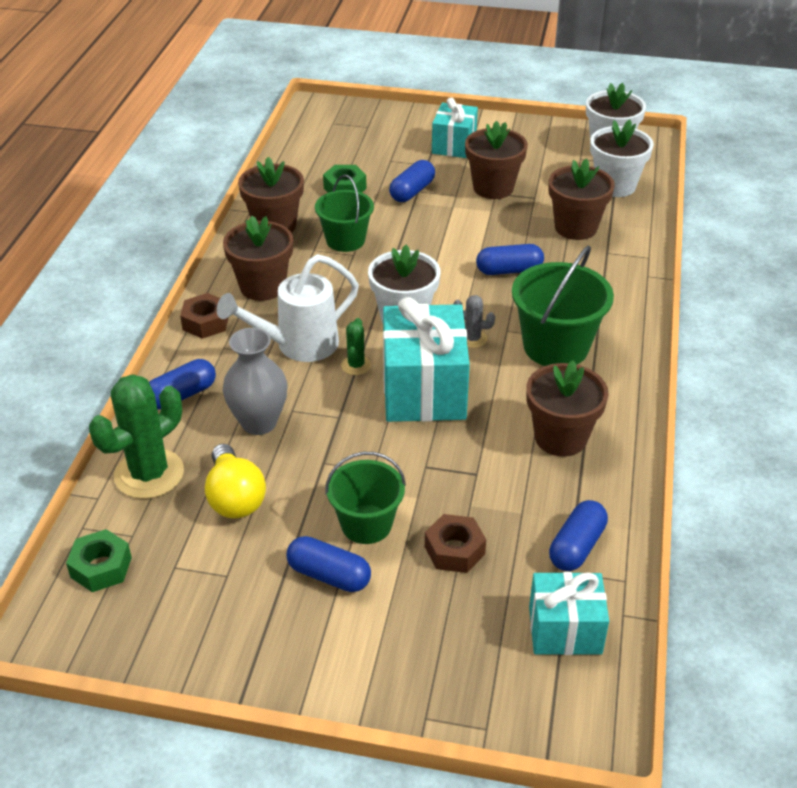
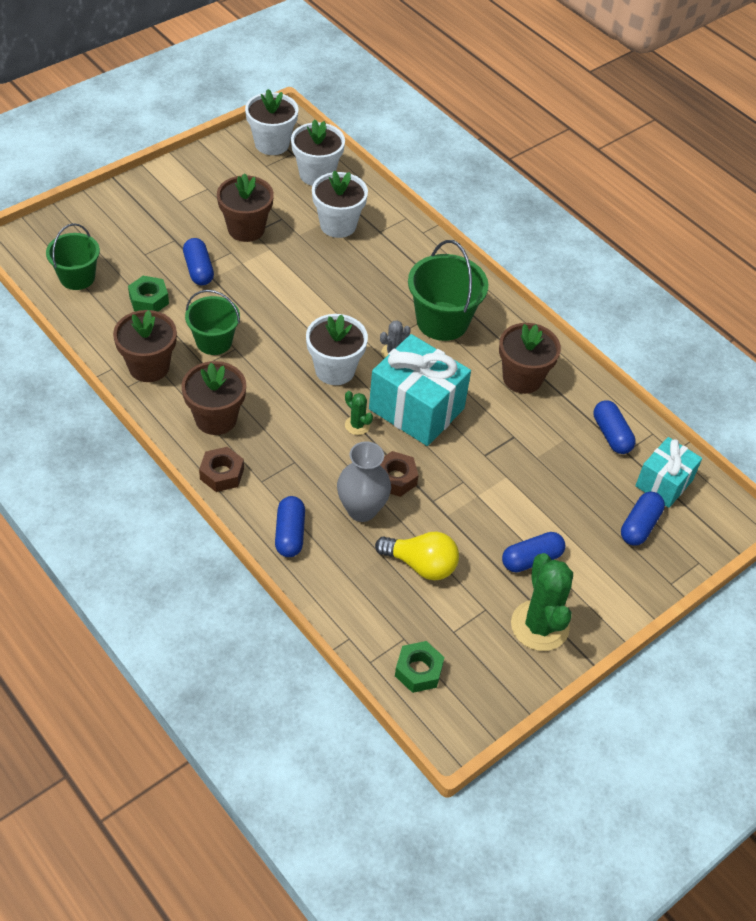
camera: 55 degrees left, 10 degrees up
(149, 474) = (353, 597): green cactus -> green cactus (539, 626)
(298, 346) = (304, 441): white watering can -> none
(366, 524) = (506, 515): green bucket -> green bucket (77, 277)
(454, 145) = (169, 210): turquoise gift -> none
(454, 550) = (565, 489): brown nut -> brown nut (395, 478)
(509, 270) = (345, 287): blue capsule -> blue capsule (639, 525)
(575, 227) = (338, 225): brown flower pot -> white flower pot

